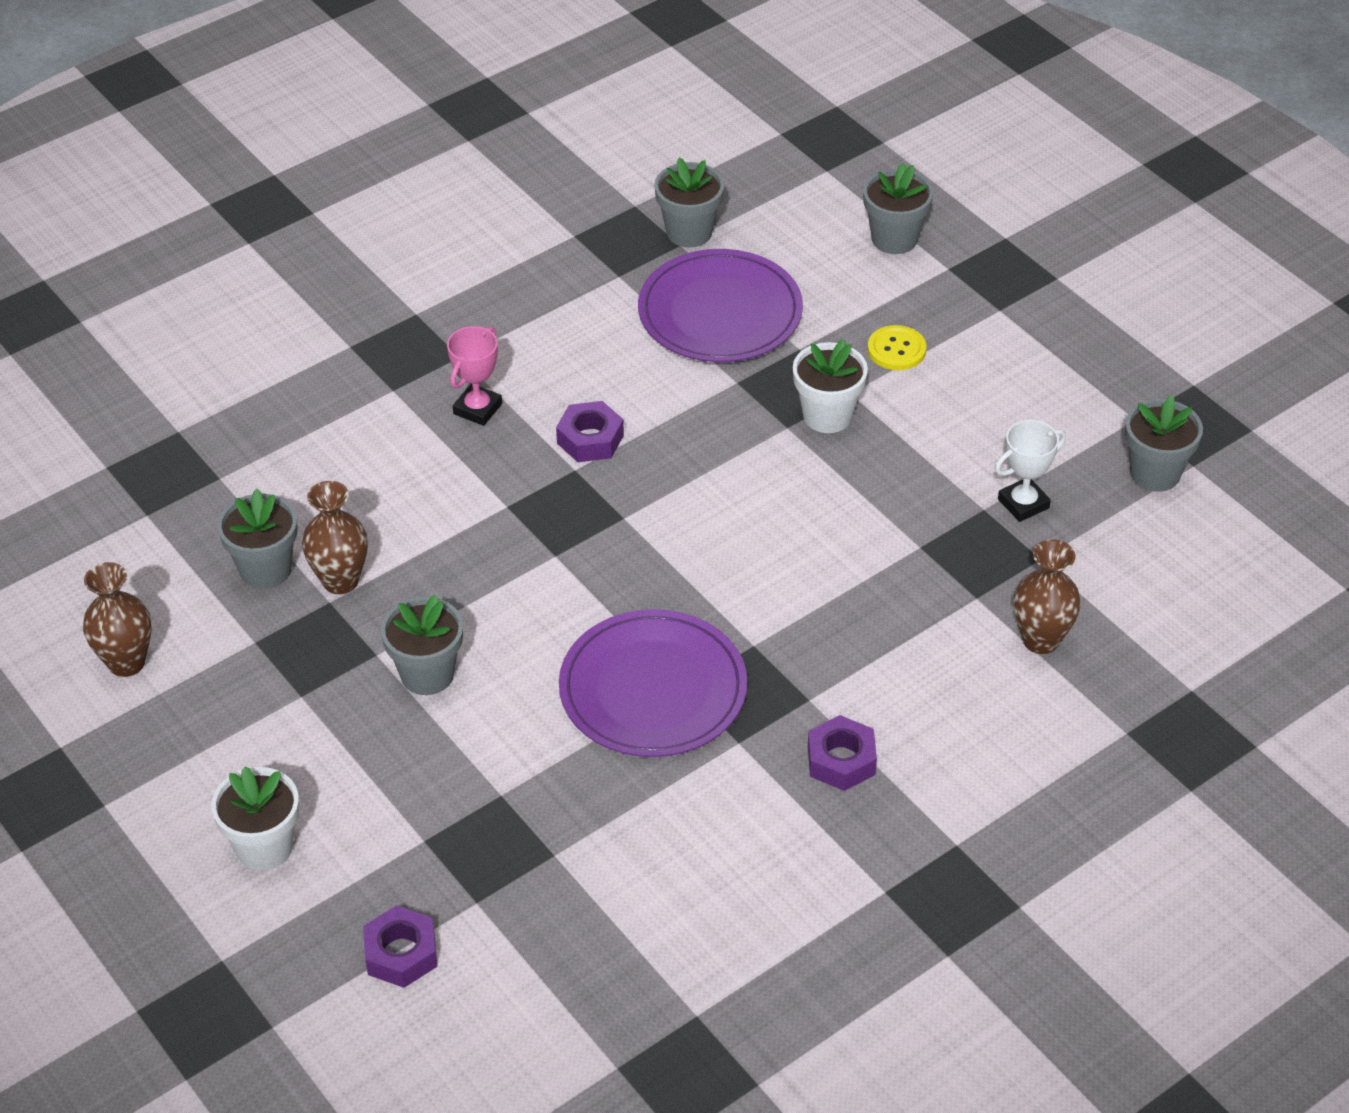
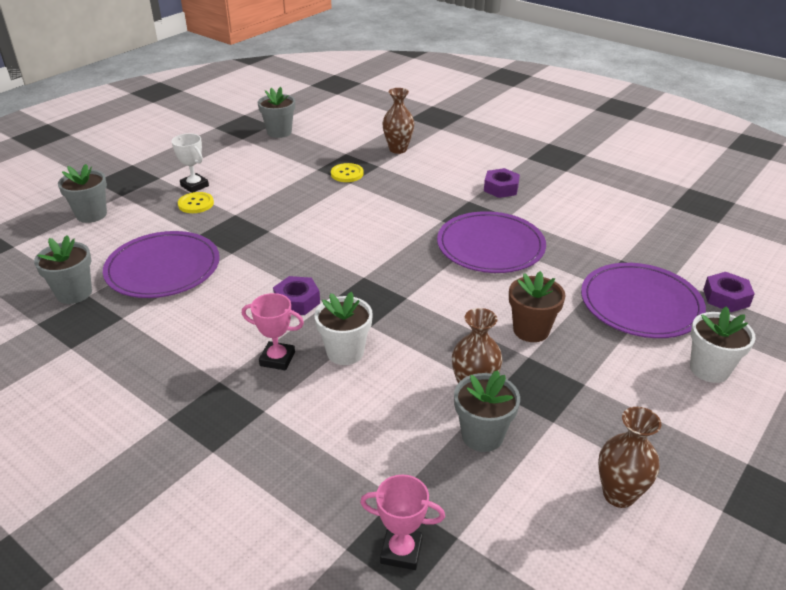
camera: 105 degrees left, 10 degrees down
(153, 470) = (401, 551): none -> pink trophy
(427, 674) = (531, 330): grey flower pot -> brown flower pot
(431, 830) = (640, 304): none -> purple plate
(827, 415) = (256, 219): white flower pot -> white flower pot (345, 352)
(954, 547) = (347, 174): none -> yellow button
(1023, 504) = (310, 160): white trophy -> white trophy (194, 186)

